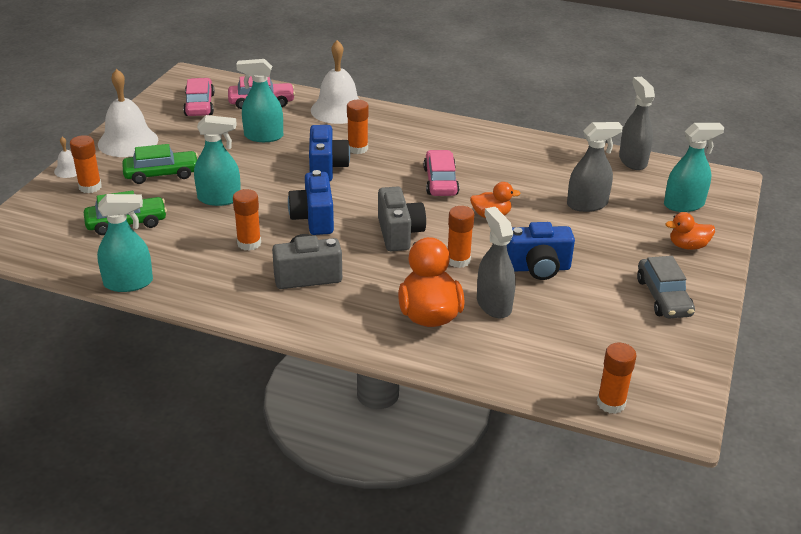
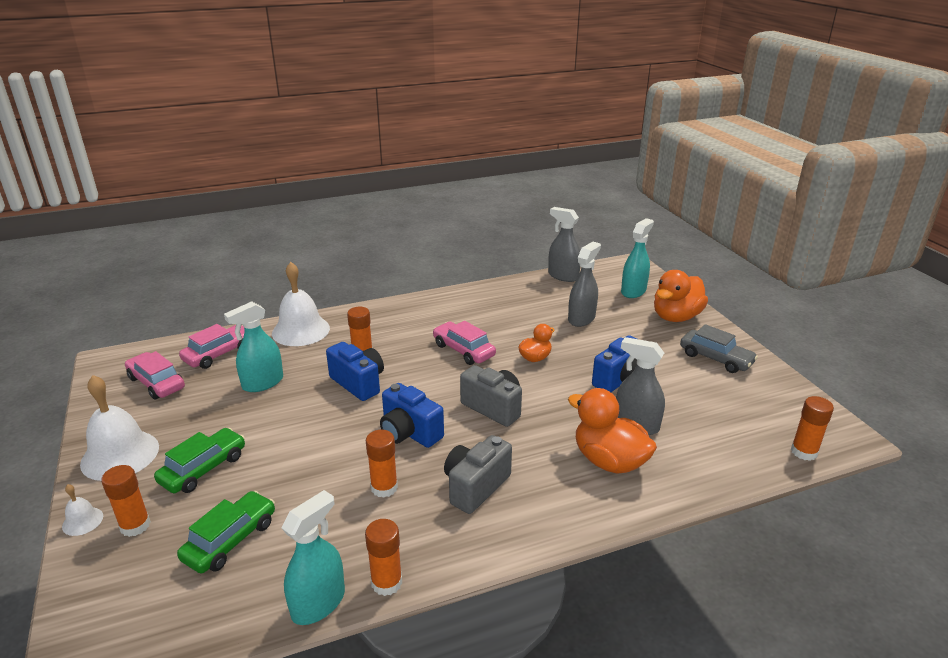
camera: 40 degrees left, 5 degrees down
(219, 198) = (297, 461): turquoise spray bottle -> none
(458, 260) = (564, 405): orange glue stick -> orange glue stick (386, 582)
(688, 246) = (676, 317): orange duck -> orange duck, size x1.77

